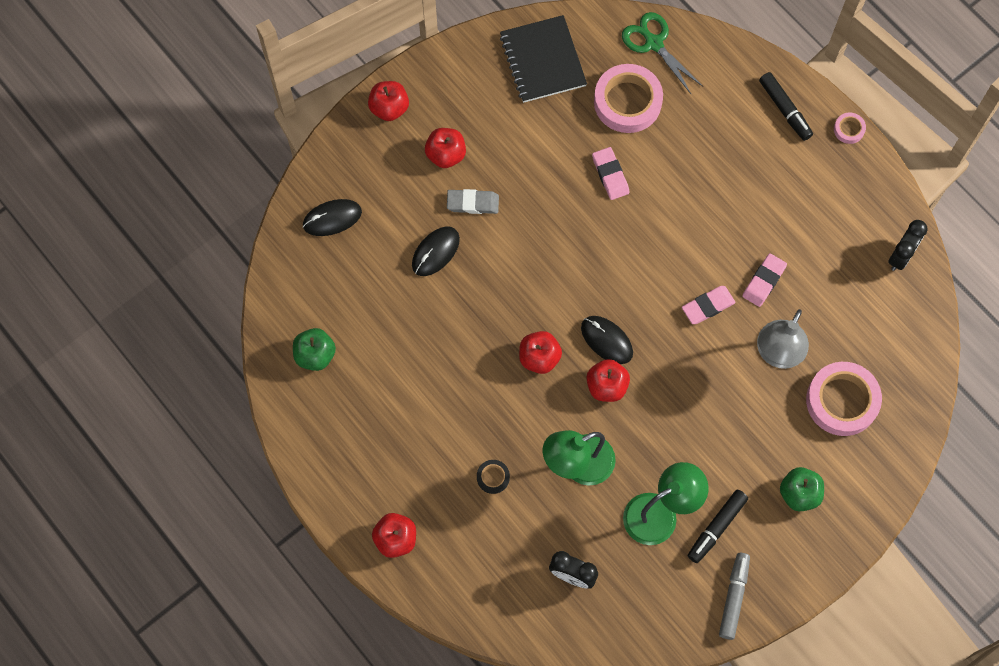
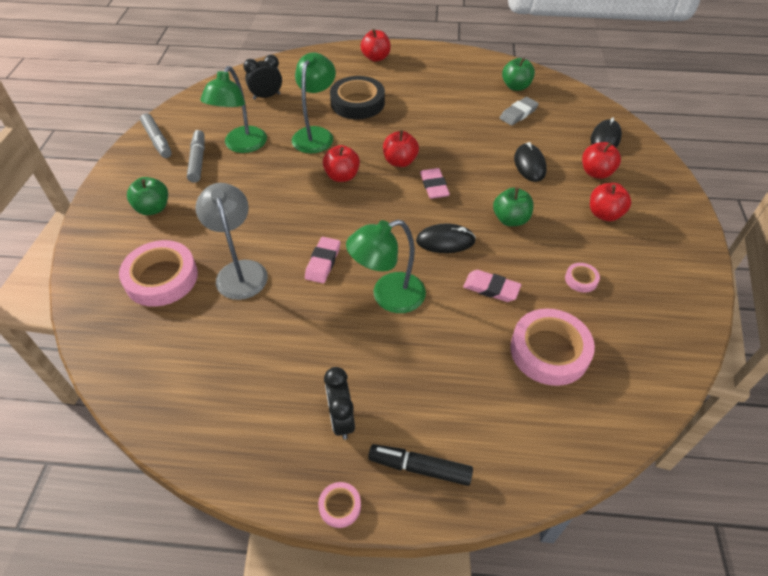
camera: 135 degrees right, 20 degrees down
(389, 108) = (675, 211): red apple -> red apple (596, 173)
(472, 203) = (548, 202): grey eraser -> grey eraser (518, 114)
(493, 477) = (357, 103): black tape -> black tape, size x2.21
(523, 215) = (510, 219): none -> green apple
(539, 125) = (581, 279): none -> pink tape
(542, 60) = (646, 325): black notebook -> none
(606, 340) = (370, 196): black mouse -> black mouse (445, 241)
(654, 43) = (596, 421): green scissors -> none
(689, 233) = (388, 296): none -> green lamp
(717, 528) = (198, 161): black marker -> grey marker
(764, 281) = (296, 309): pink eraser -> pink eraser (434, 186)
(900, 256) = (188, 422): black clock -> black clock (341, 420)

